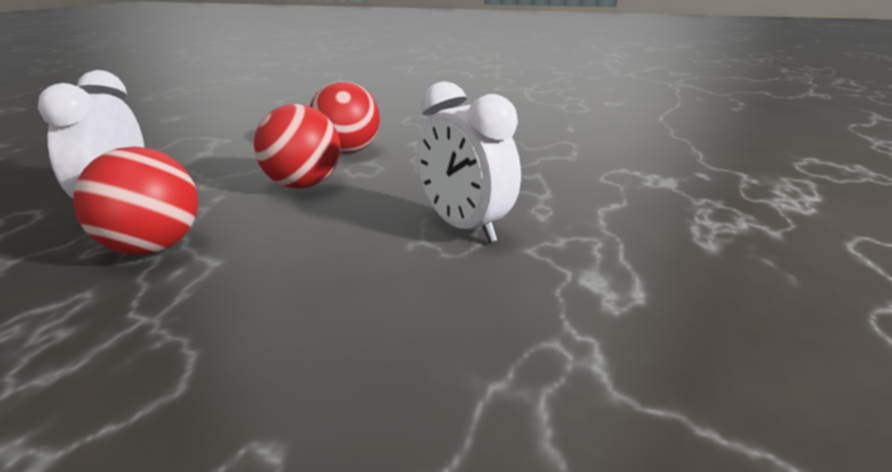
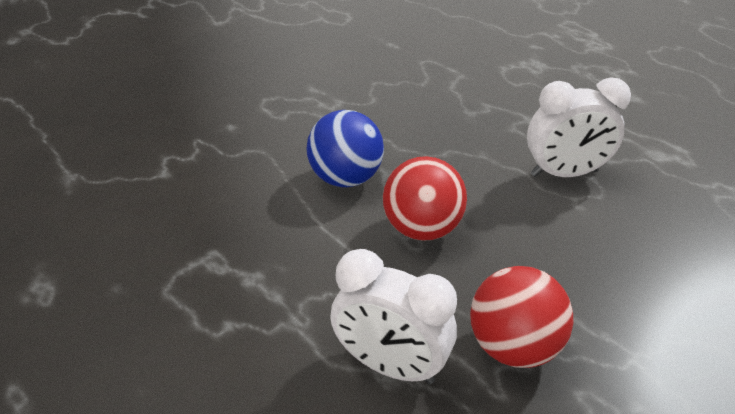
camera: 60 degrees left, 15 degrees up
(347, 151) = (345, 178): red ball -> blue ball

